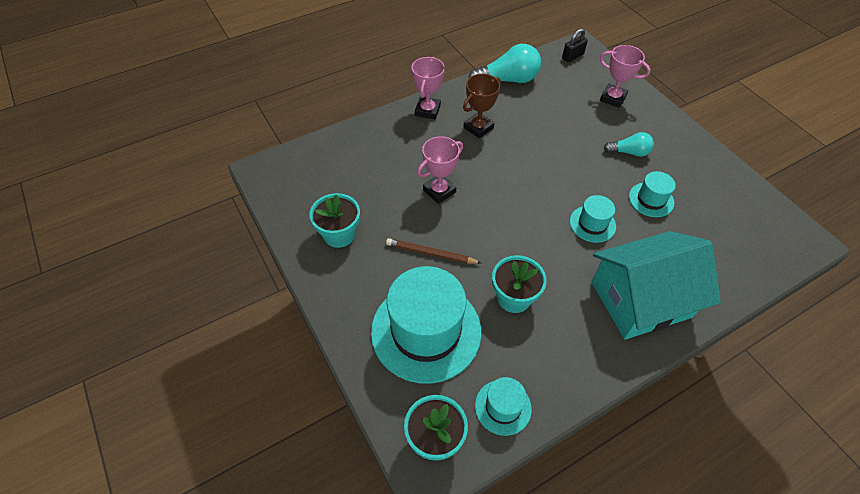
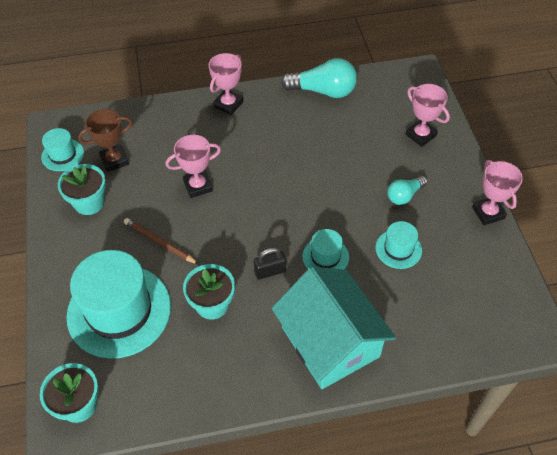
camera: 20 degrees right, 0 degrees up
(478, 128) = (267, 133): brown trophy -> brown trophy (114, 160)
(503, 407) = (150, 397): turquoise hat -> turquoise hat (62, 155)
(572, 56) = (404, 81): black padlock -> black padlock (270, 271)
(629, 152) = (404, 195): turquoise light bulb -> turquoise light bulb turned 120 degrees clockwise
(640, 299) = (330, 342): turquoise house -> turquoise house turned 60 degrees clockwise
(706, 149) = (488, 213): none -> pink trophy

